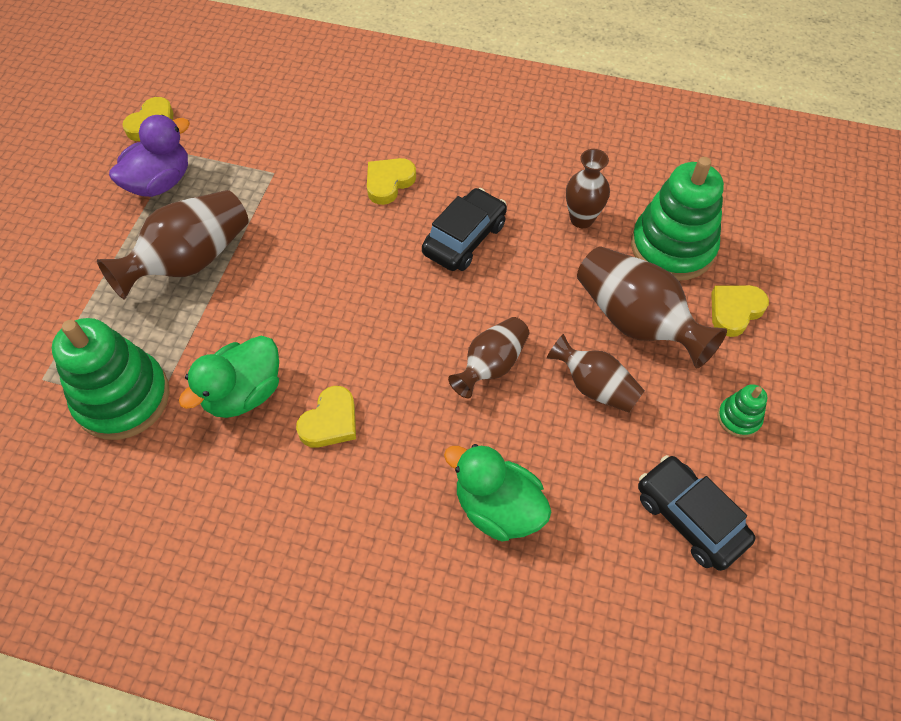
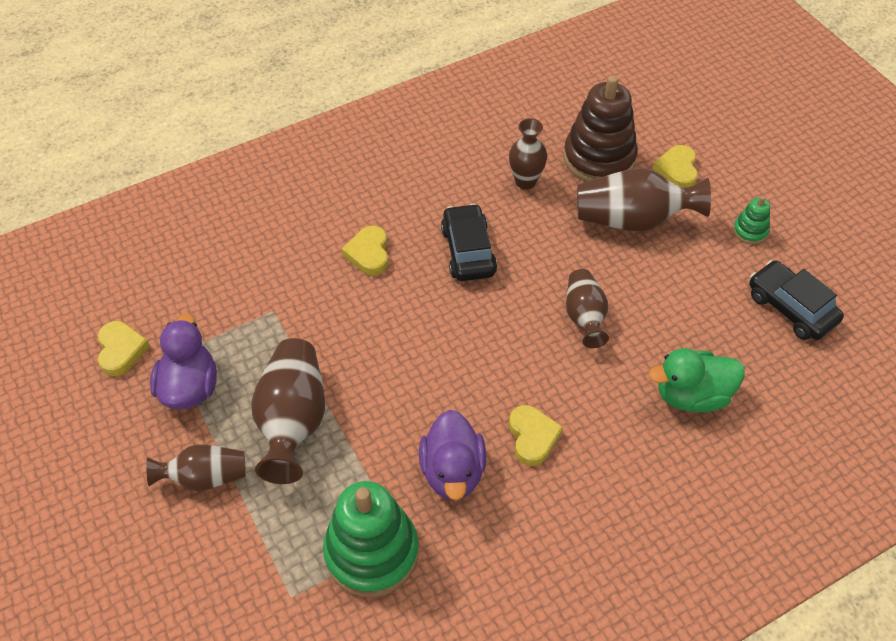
camera: 45 degrees left, 5 degrees down
(243, 393) = (452, 472): green duck -> purple duck
(595, 386) = (657, 278): brown vase -> brown vase (204, 477)
(672, 247) = (599, 158): green stacking toy -> brown stacking toy
(690, 518) = (791, 308): black car -> black car turned 45 degrees clockwise

